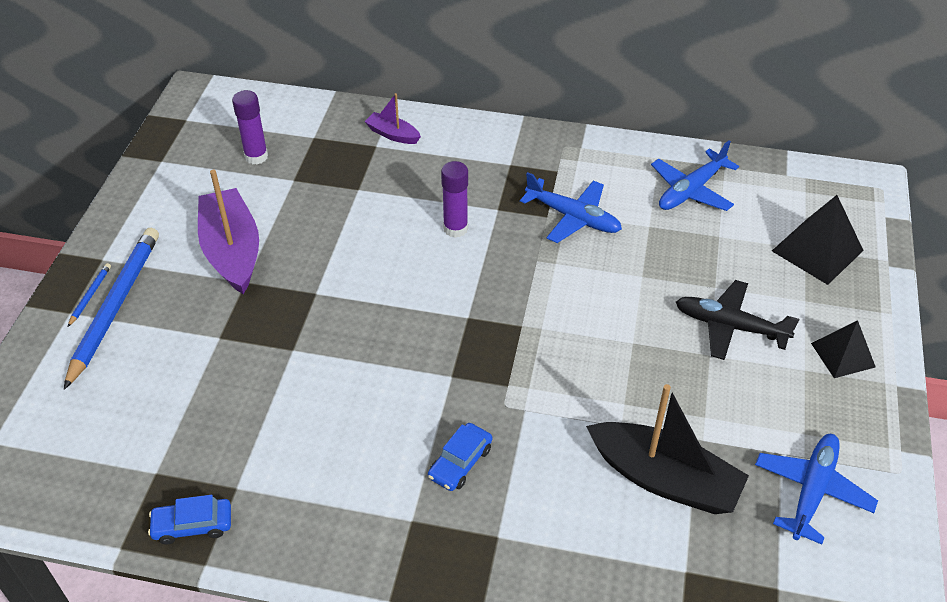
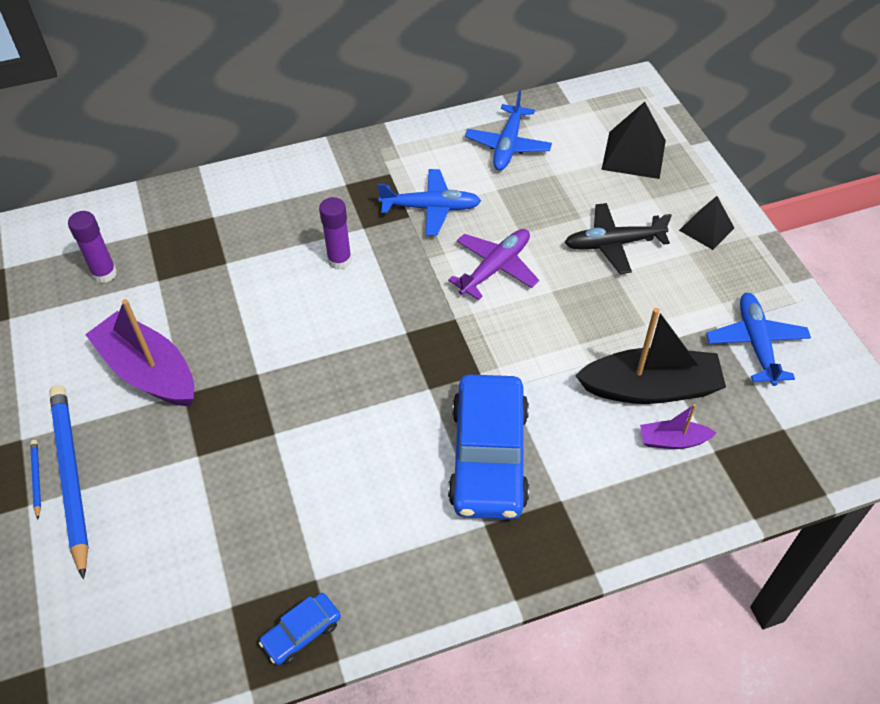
camera: 30 degrees left, 5 degrees up
(393, 134) = (221, 200): purple boat -> purple boat (673, 440)
(460, 462) = (488, 456): blue car -> blue car, size x2.21
(593, 297) = (495, 268): none -> purple plane

